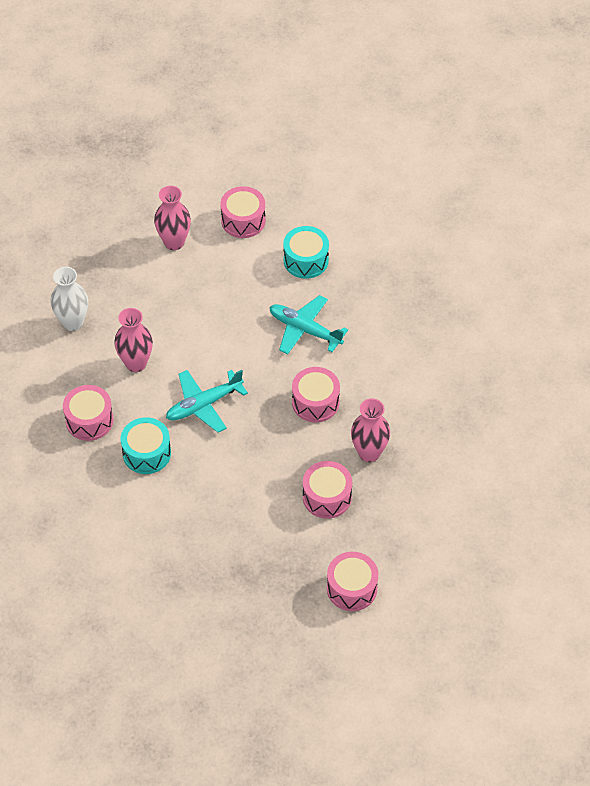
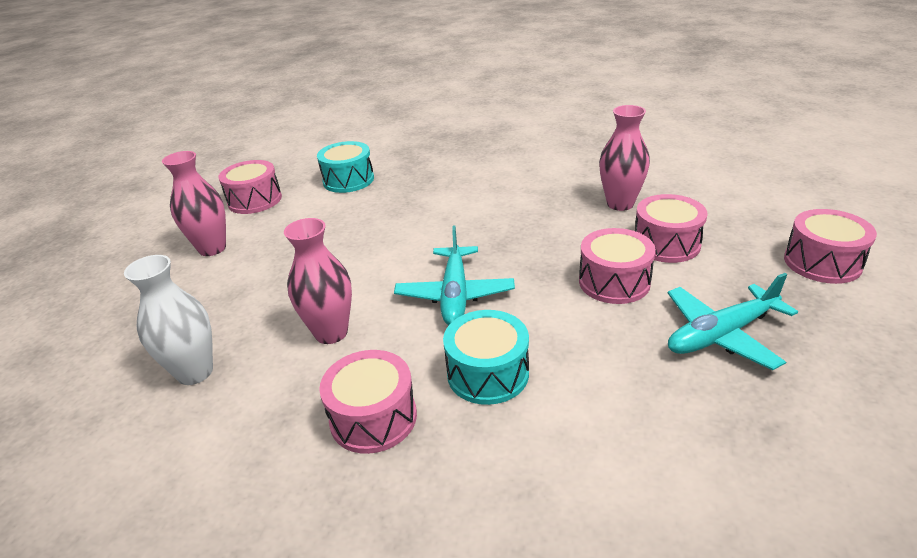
camera: 55 degrees left, 20 degrees down
(304, 330) = (427, 201): turquoise plane -> turquoise plane (721, 335)
(315, 402) = (525, 218): pink drum -> pink drum (614, 282)

